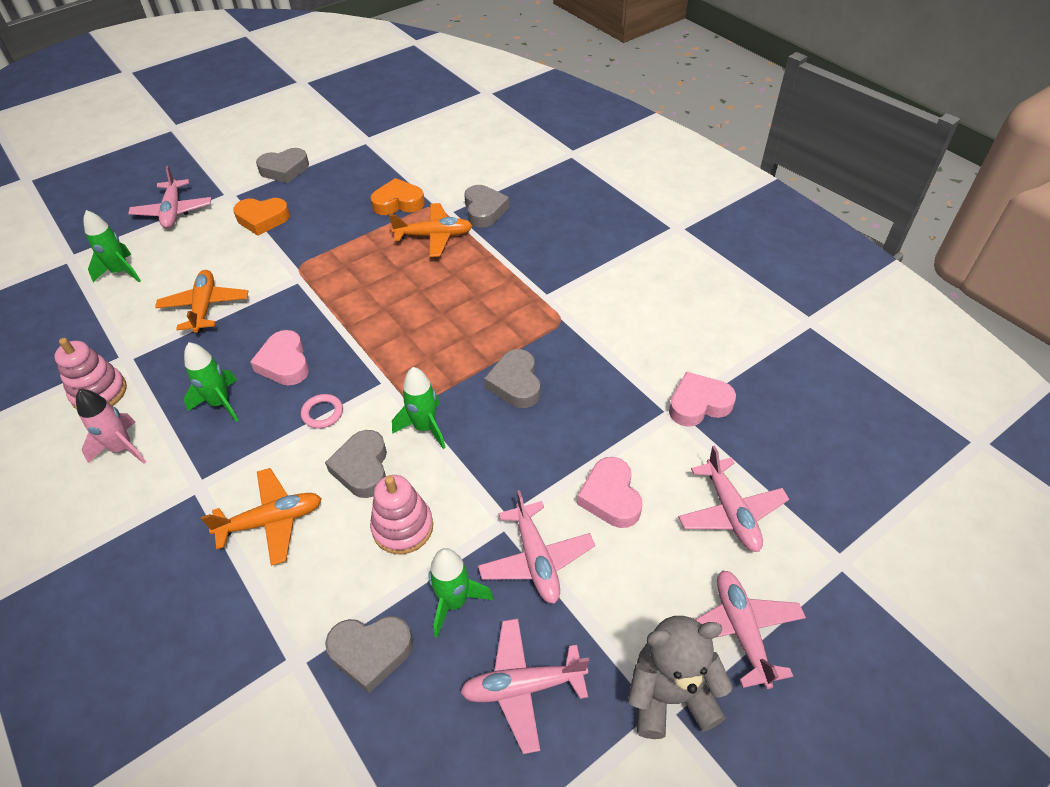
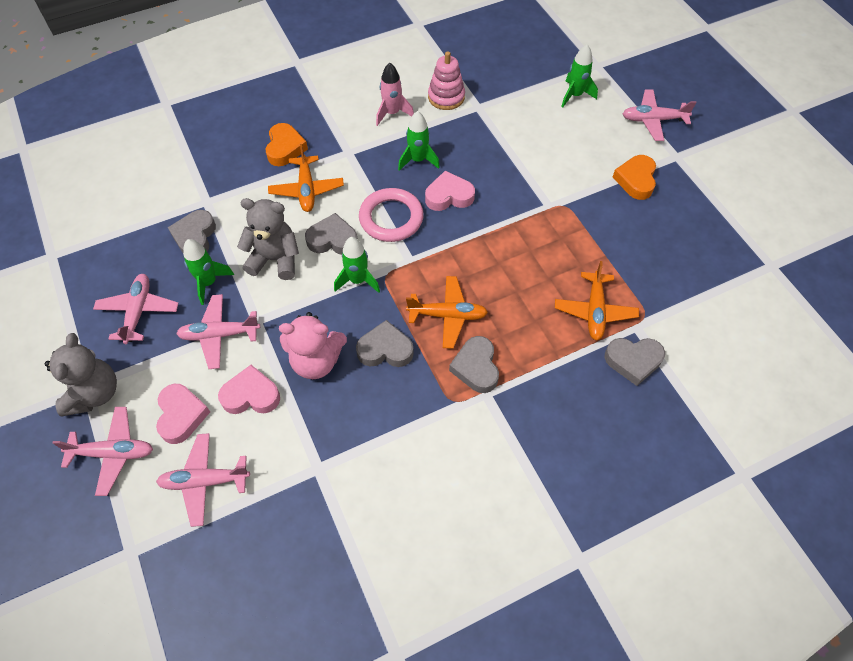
camera: 100 degrees right, 10 degrees up
(205, 307) = (523, 147): orange plane -> orange plane (447, 315)
(284, 170) = (715, 195): grey heart -> grey heart (476, 367)
(322, 413) = (391, 218): pink ring -> pink ring, size x2.04
(398, 203) = (653, 285): orange heart -> orange heart (285, 148)
(403, 527) = (275, 259): pink stacking toy -> grey teddy bear
(547, 443) = (316, 361): none -> pink teddy bear
(698, 404) = (319, 494): pink heart -> pink heart (181, 415)

